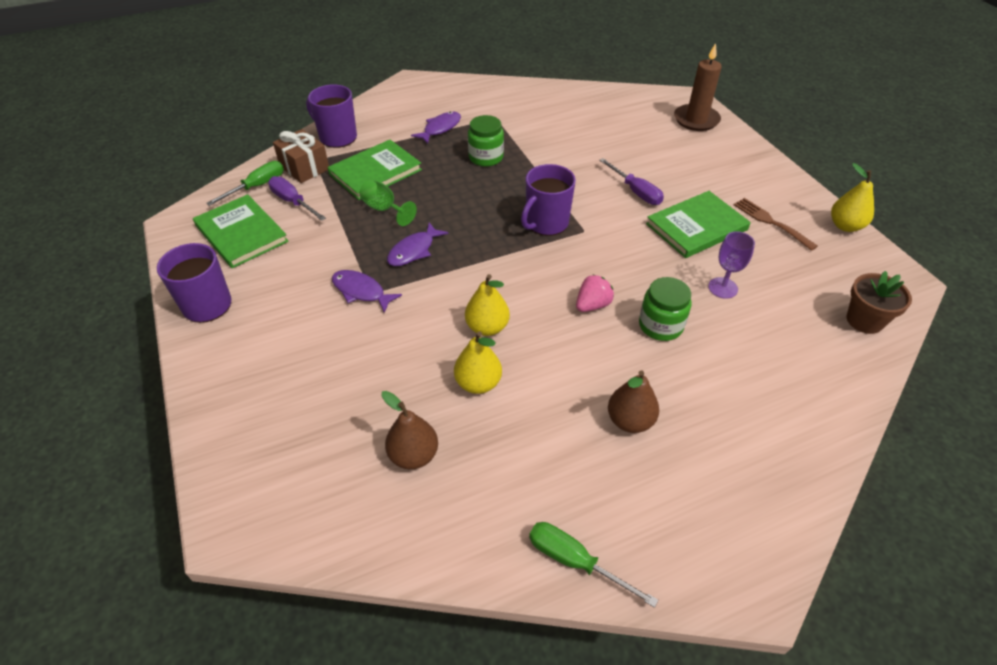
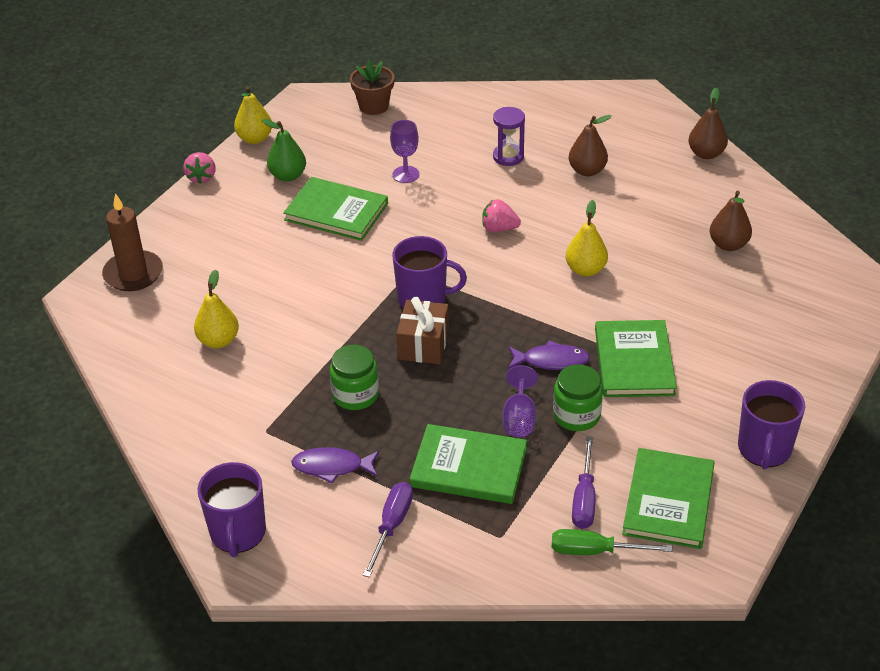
camera: 125 degrees left, 5 degrees down
(304, 168) = (523, 535): brown gift -> brown gift (423, 344)
(337, 137) = (438, 551): purple mug -> purple mug (238, 533)
(361, 291) = (634, 362): purple fish -> green book
(384, 209) = (519, 418): green goblet -> purple goblet
(478, 383) = (640, 247): yellow pear -> yellow pear (218, 341)
(575, 561) = (706, 154): green screwdriver -> brown pear
(635, 191) = (315, 265): purple screwdriver -> purple screwdriver (391, 526)
(660, 325) = (483, 189): green jar -> green jar (576, 415)
(702, 372) = (508, 157): none -> purple hourglass
(770, 222) = (288, 176): brown fork -> green pear
(799, 181) = (202, 177): none -> pink strawberry

